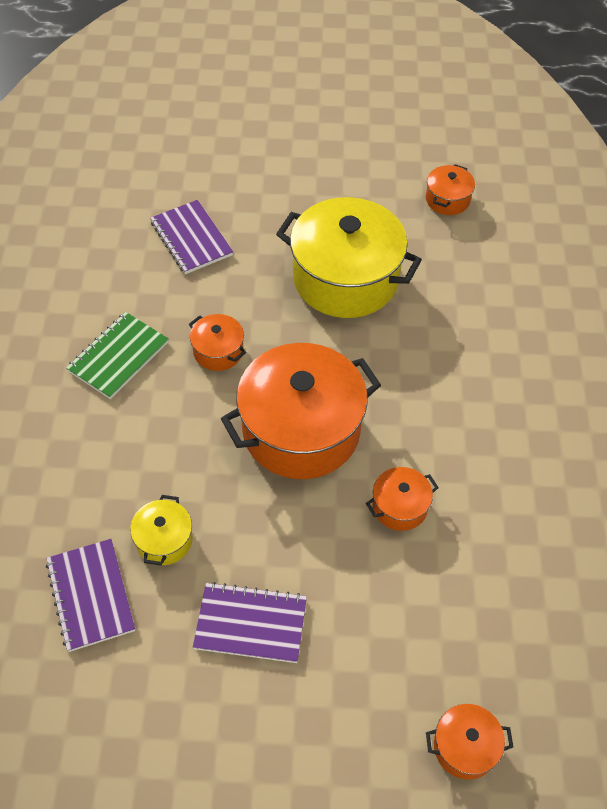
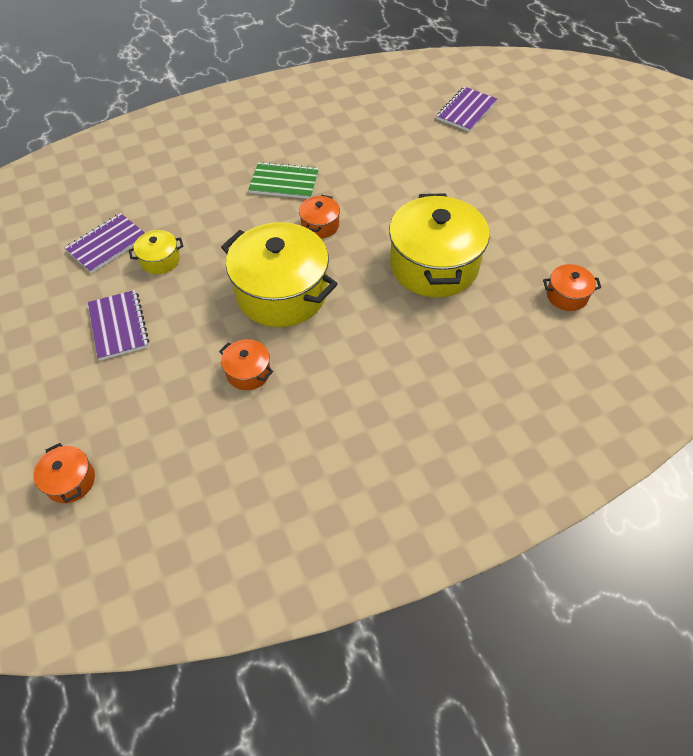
camera: 65 degrees right, 0 degrees up
(191, 239) = (406, 174): purple notebook -> purple notebook (466, 111)
(301, 430) = (282, 293): orange pot -> yellow pot

